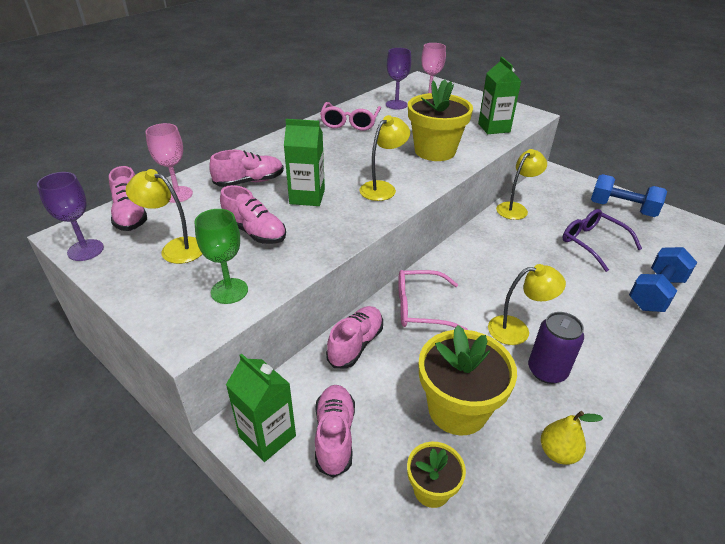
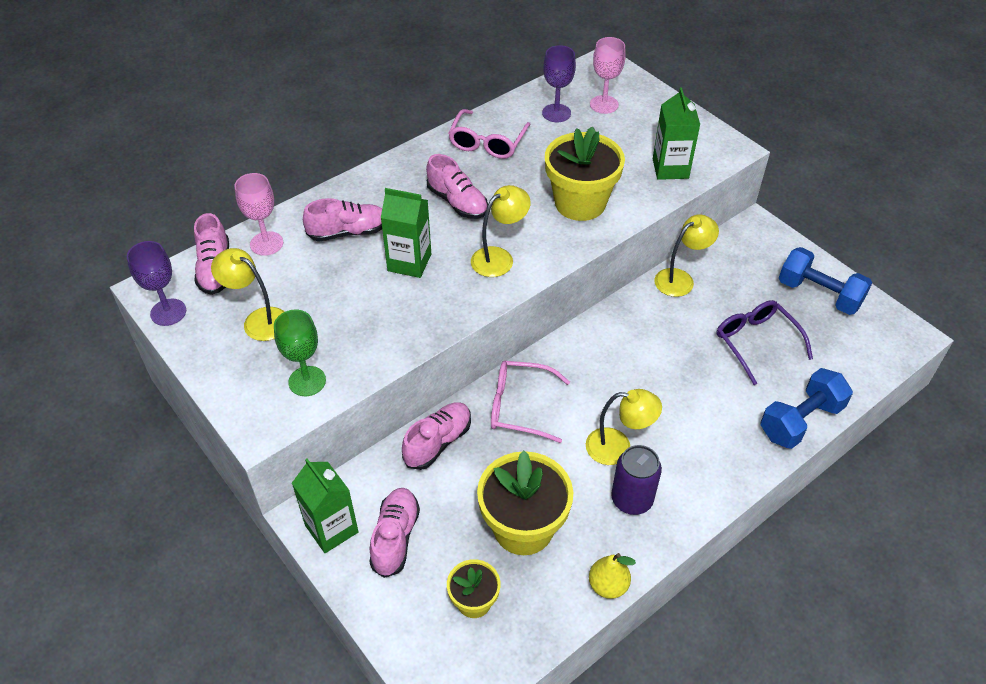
camera: 10 degrees right, 10 degrees up
(255, 232) = (343, 307): pink shoe -> pink shoe (457, 202)

